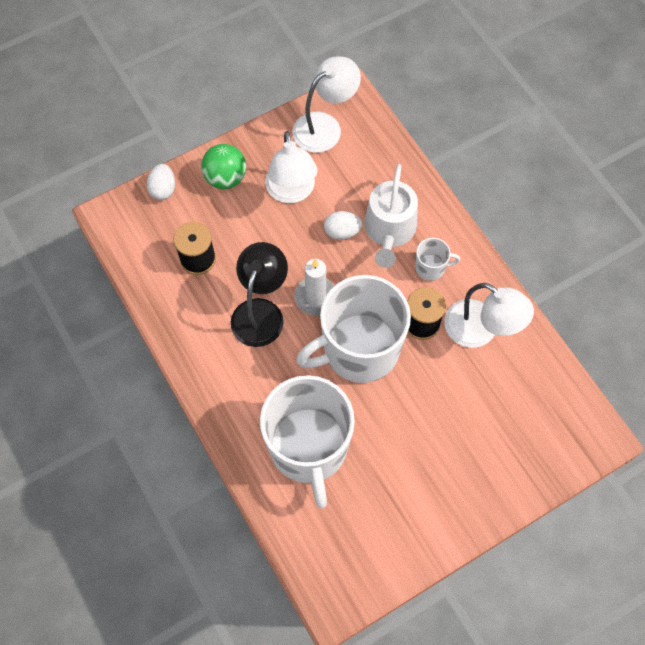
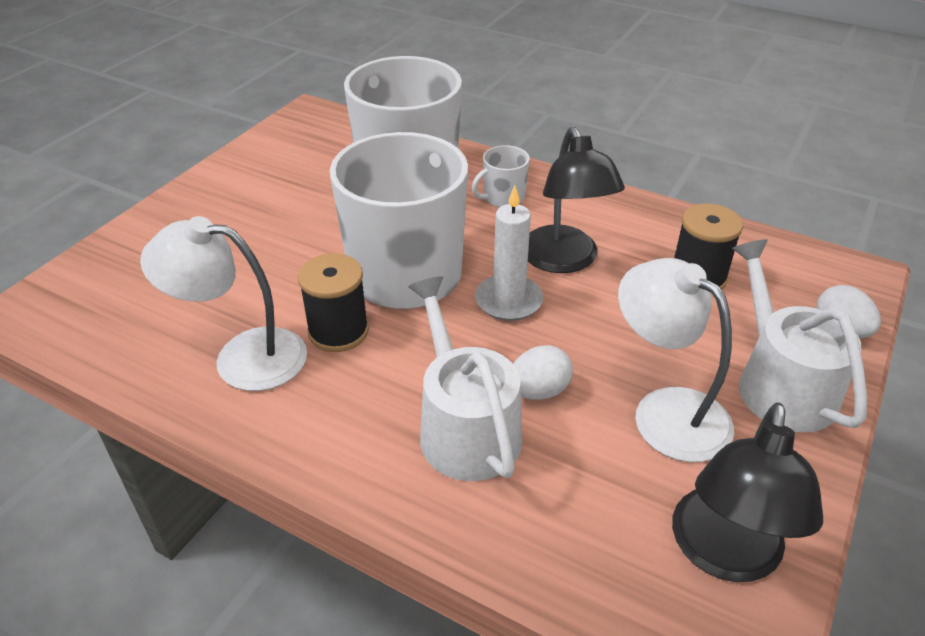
camera: 150 degrees right, 25 degrees down
(225, 178) = (780, 384): green ball -> white watering can
(325, 126) = (724, 555): white lamp -> black lamp
(431, 268) = (362, 404): white mug -> white mug (503, 198)

